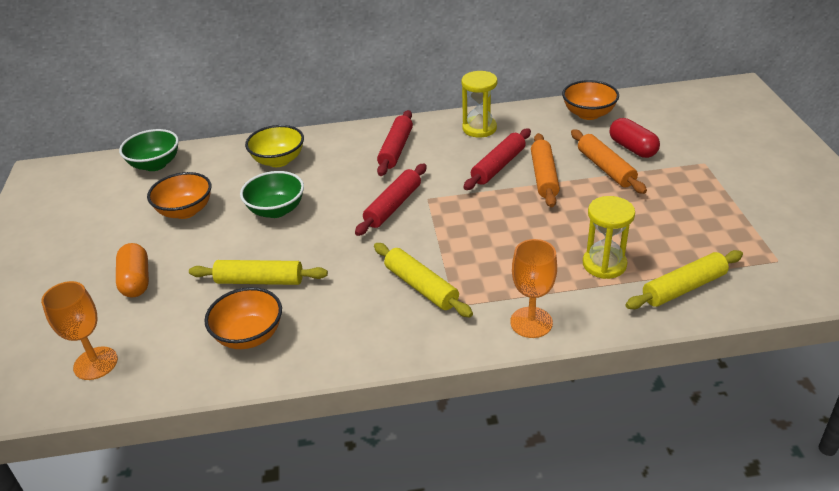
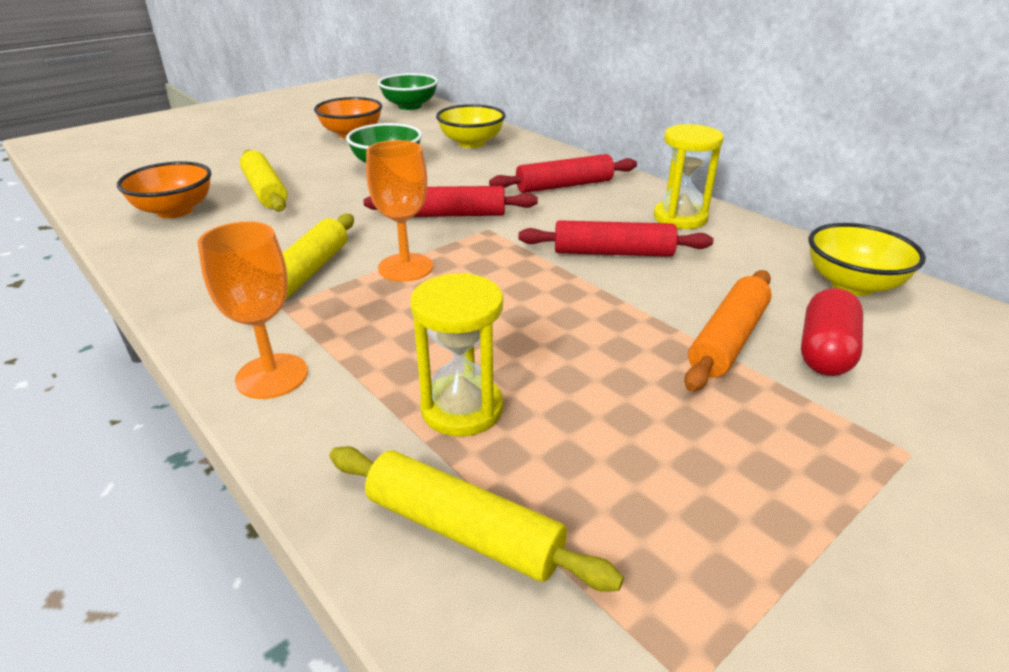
camera: 55 degrees right, 5 degrees down
(95, 363) = (116, 166): orange goblet -> orange goblet (405, 267)
(136, 280) = (236, 147): orange capsule -> none
(544, 176) = (633, 292): orange rolling pin -> none
(588, 114) = (852, 284): orange bowl -> yellow bowl

